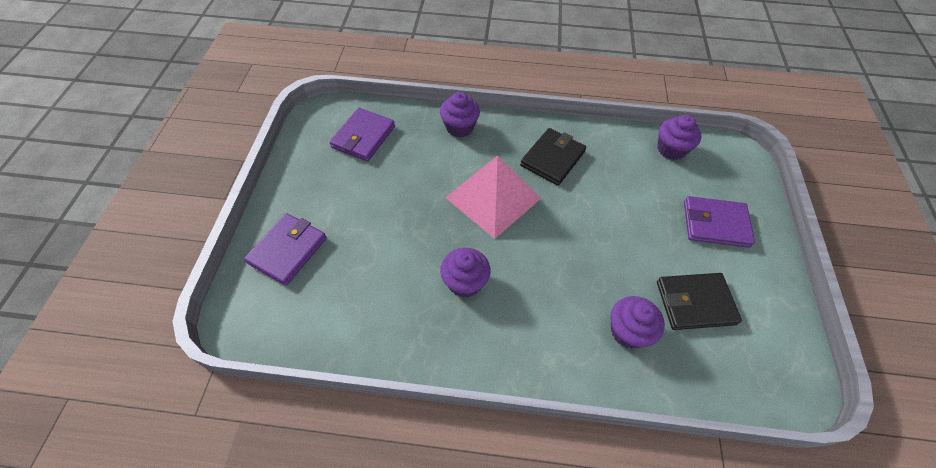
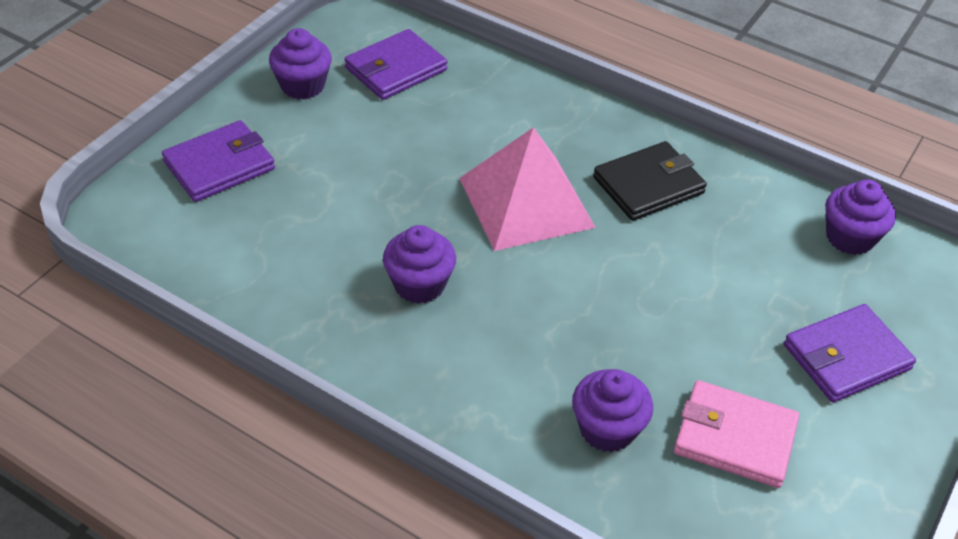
camera: 25 degrees right, 10 degrees down
(459, 127) = (538, 101): purple cupcake -> purple cupcake (303, 86)
(695, 303) = (734, 438): black wallet -> pink wallet
(715, 224) = (846, 357): purple wallet -> purple wallet turned 60 degrees counterclockwise

